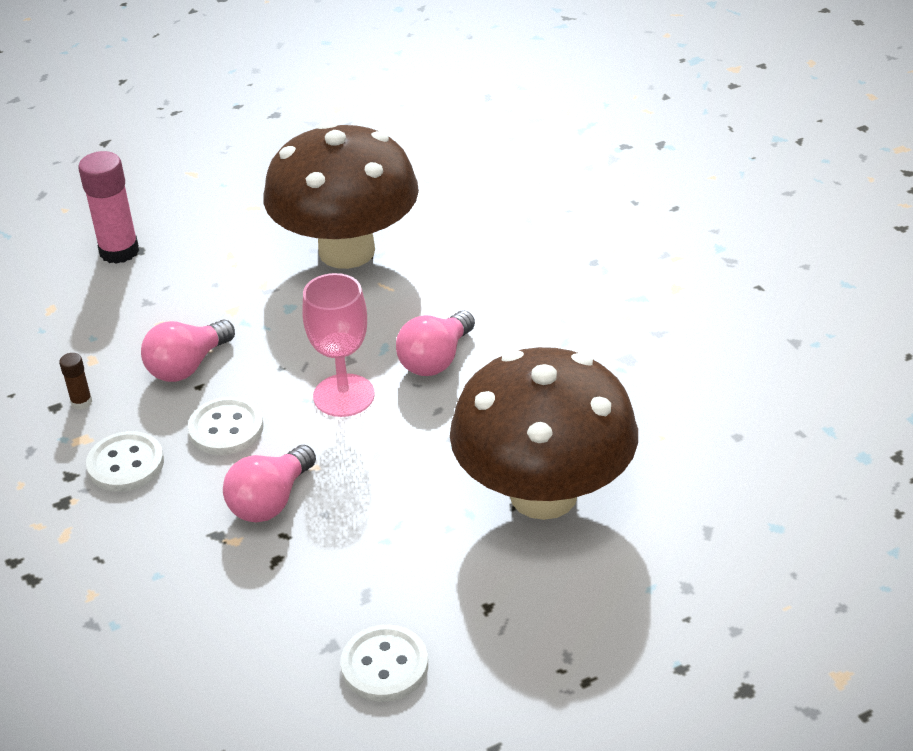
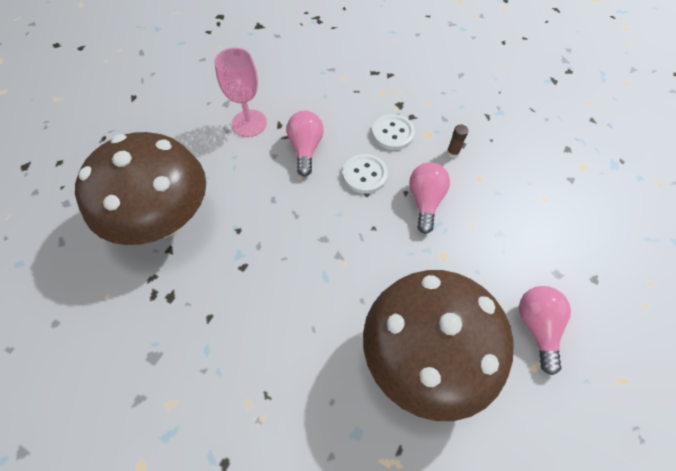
camera: 145 degrees right, 20 degrees up
(119, 251) = (567, 265): pink glue stick -> none
(344, 395) = (320, 227): pink goblet -> pink goblet (249, 123)
(384, 665) = (197, 106): white button -> none
(435, 360) = (285, 284): pink light bulb -> pink light bulb (537, 327)

